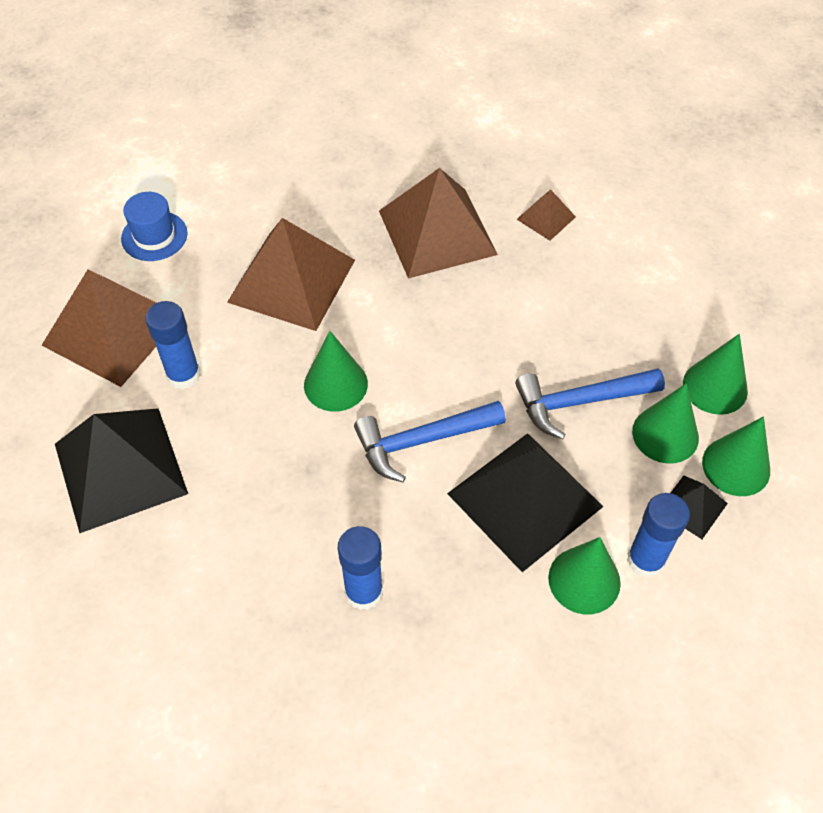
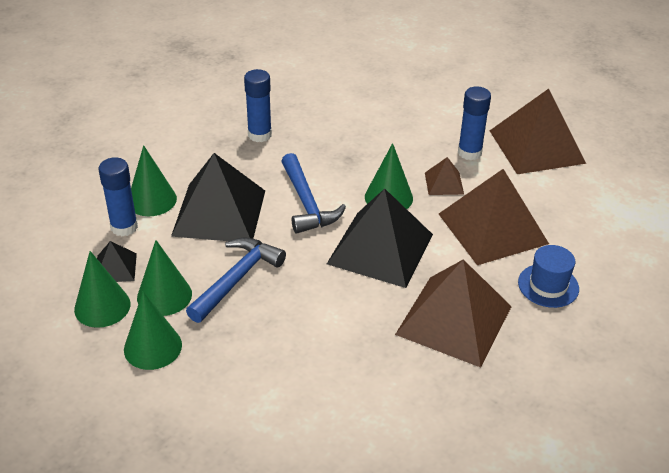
camera: 135 degrees right, 15 degrees down
(120, 468) = (434, 107): black pyramid -> black pyramid (380, 248)
(154, 236) = (603, 197): blue hat -> blue hat (548, 285)
(422, 441) = (306, 203): blue hammer -> blue hammer turned 135 degrees clockwise
(546, 218) = (395, 389): brown pyramid -> brown pyramid (444, 183)

